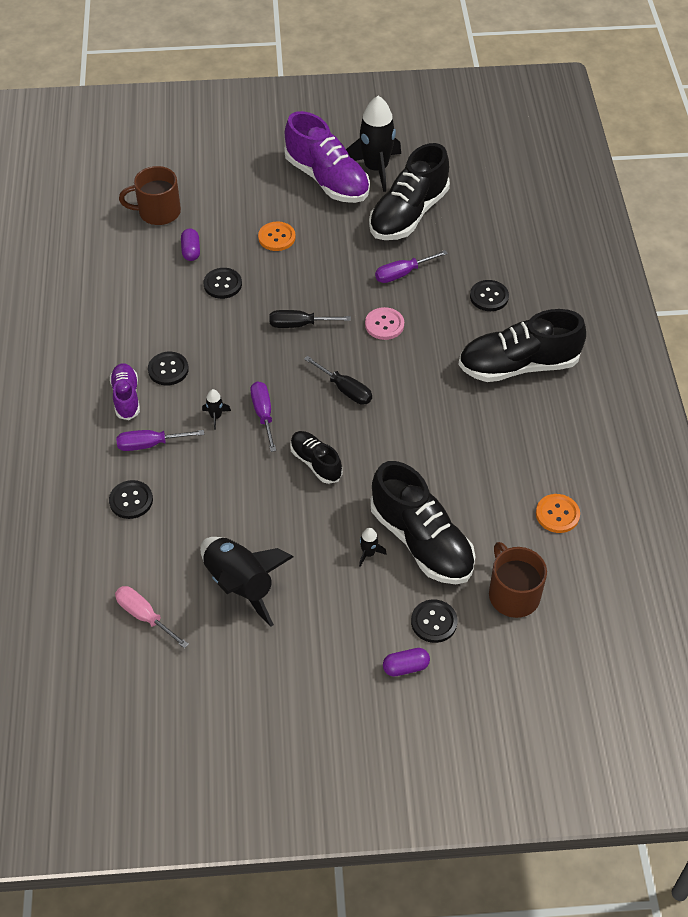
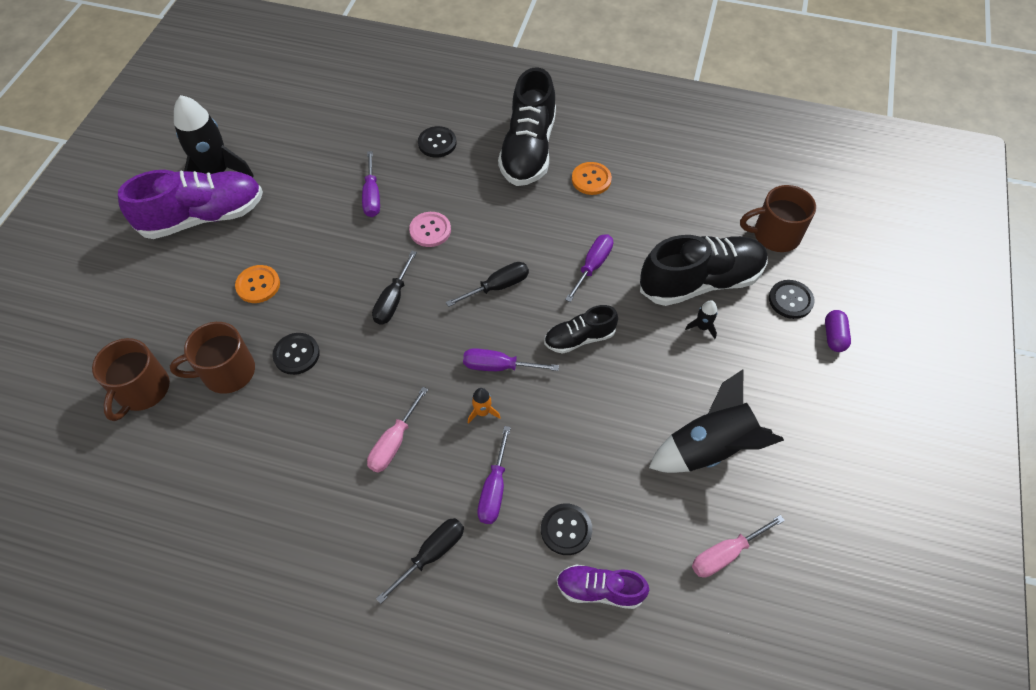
camera: 70 degrees left, 5 degrees up
(85, 422) = (431, 554): none -> black screwdriver
(126, 397) = (414, 498): purple shoe -> purple shoe (599, 590)
(168, 369) = (394, 442): black button -> pink screwdriver
(191, 251) = (227, 372): purple capsule -> brown mug
(216, 416) = (482, 412): black rocket -> orange rocket
(400, 452) = (592, 266): none -> purple screwdriver
(408, 214) = (296, 167): black shoe -> none
(557, 514) = (701, 178): orange button -> orange button (591, 179)

